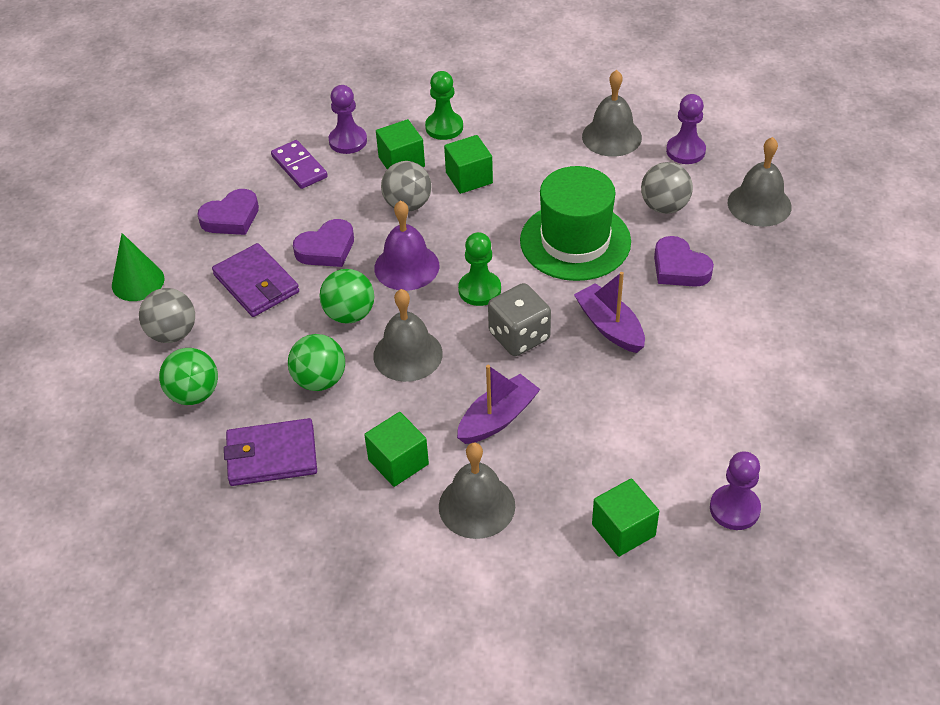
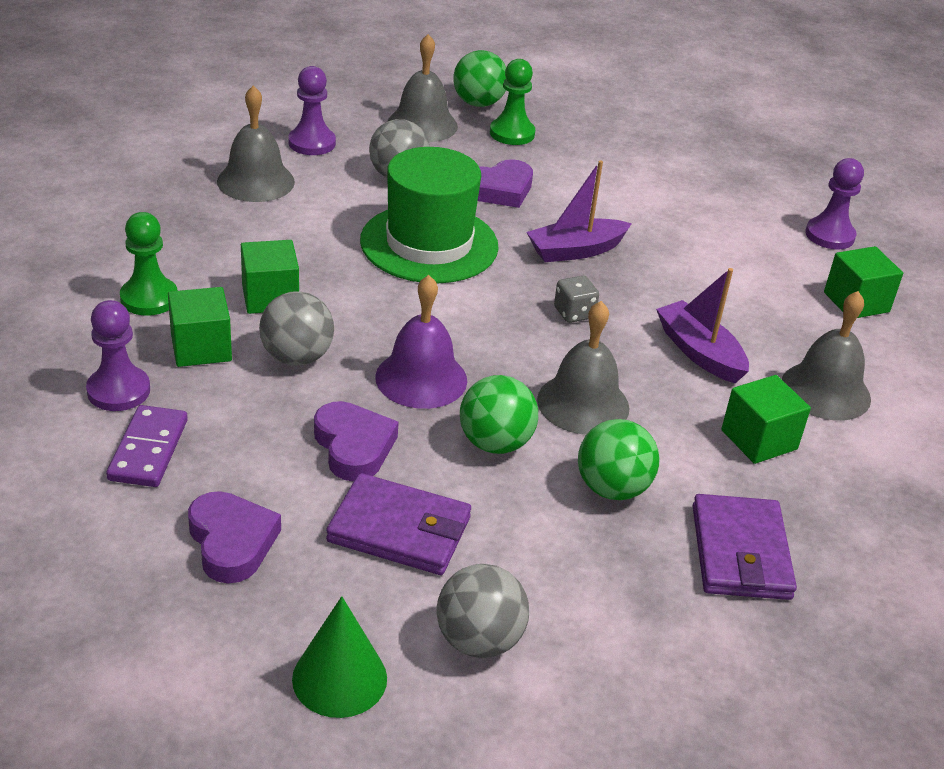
camera: 85 degrees left, 10 degrees down
(194, 394) = (614, 625): green ball -> green ball (478, 103)
(256, 284) = (399, 530): purple wallet -> purple wallet turned 45 degrees clockwise
(299, 167) = (148, 450): purple domino -> purple domino turned 60 degrees counterclockwise
(479, 290) = (486, 327): green pawn -> green pawn (512, 133)
(519, 336) = (574, 313): grey dice -> grey dice, size x0.57

